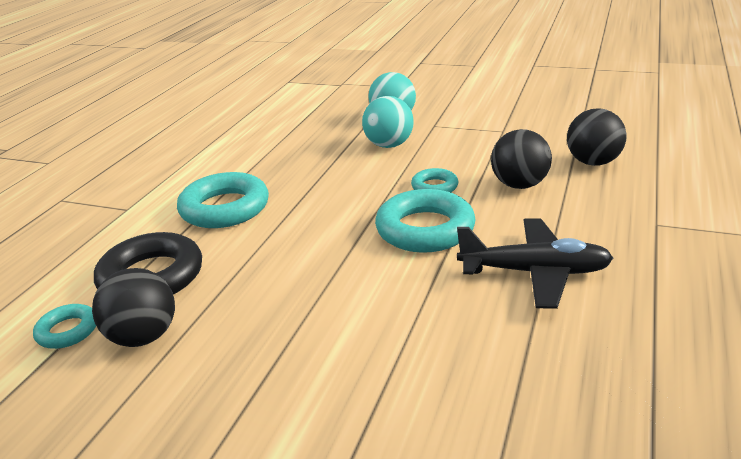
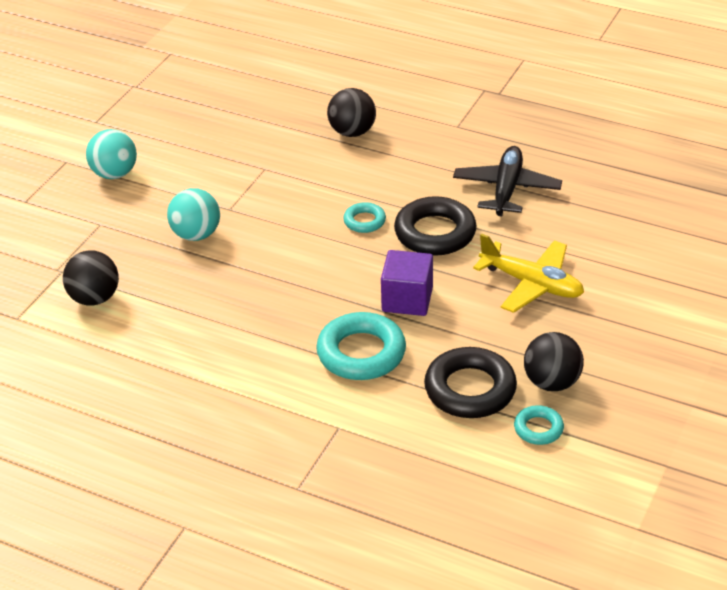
camera: 85 degrees left, 10 degrees up
(305, 224) = (407, 299): none -> purple cube
(335, 308) = (531, 284): none -> yellow plane
(389, 145) = (265, 242): turquoise ball -> turquoise ball (114, 174)
(425, 229) = (435, 233): turquoise ring -> black ring
(519, 185) = (378, 176): black ball -> black ball (94, 298)

